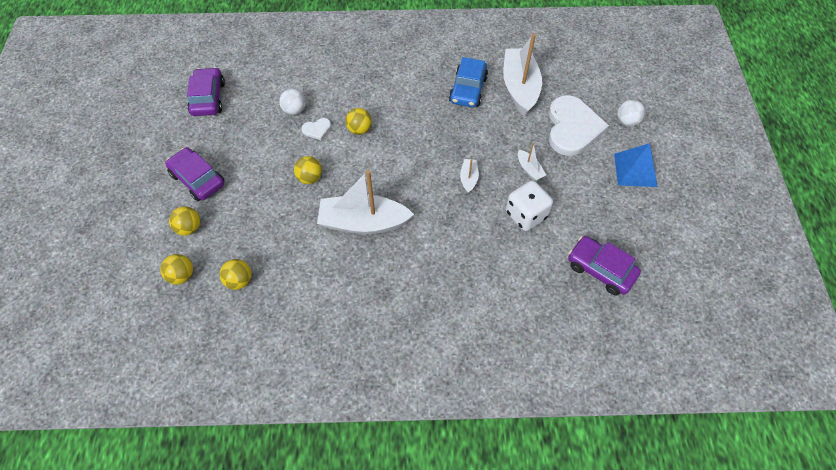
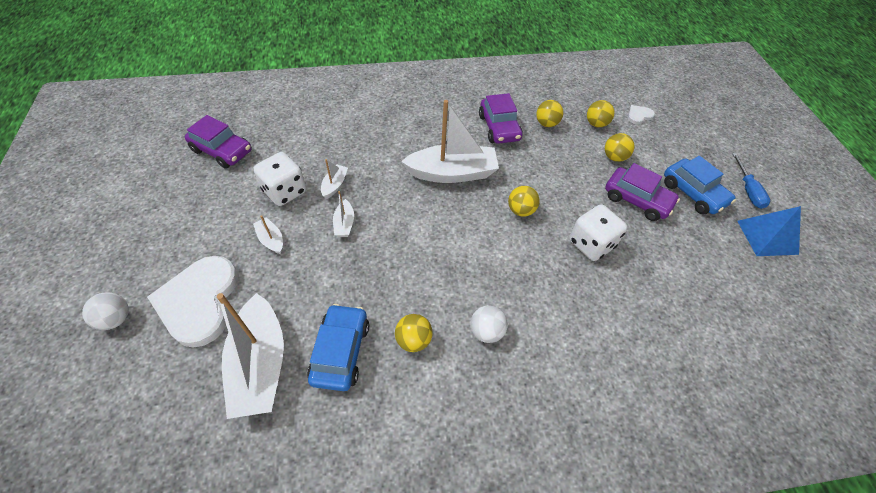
camera: 170 degrees right, 5 degrees down
(84, 180) = (747, 190): none -> blue screwdriver
(139, 182) = (693, 193): none -> blue car
(208, 98) = (694, 300): purple car -> purple car (499, 128)
(262, 144) = (591, 244): none -> white dice
(294, 110) = (574, 292): white ball -> white ball (486, 331)
(317, 129) = (535, 268): white heart -> white heart (639, 115)
(359, 129) = (482, 273): yellow ball -> yellow ball (413, 340)
(479, 218) = (335, 185): none -> white boat
(635, 170) = (139, 250): blue pyramid -> blue pyramid (767, 237)

